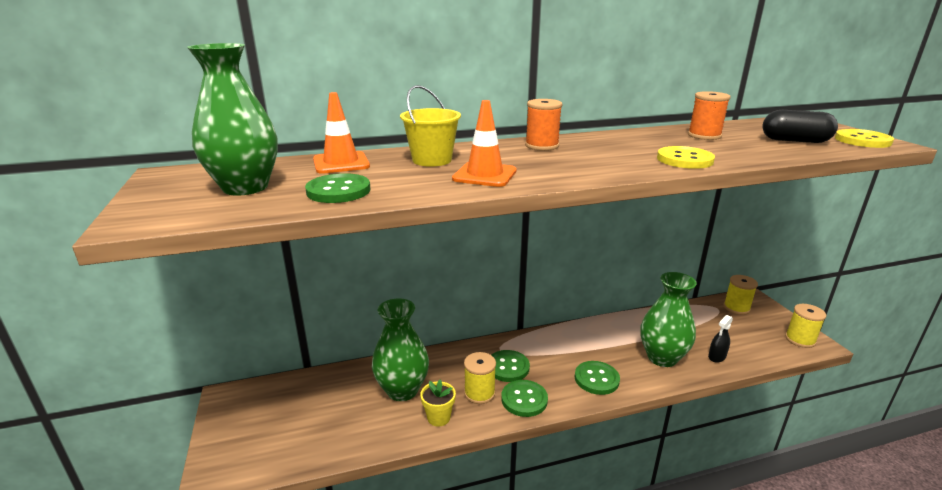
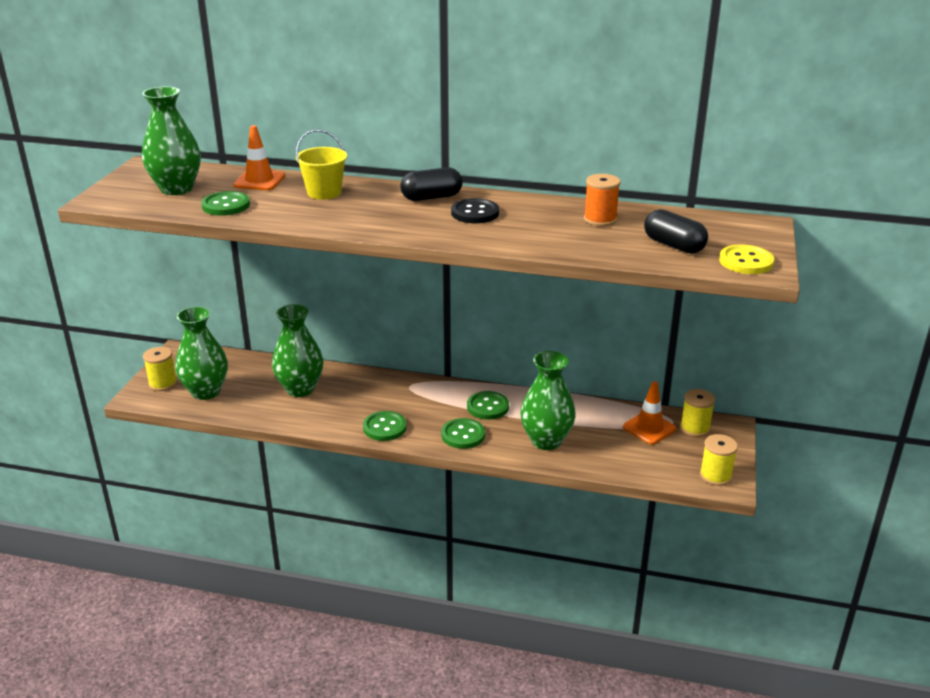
camera: 30 degrees right, 5 degrees up
(299, 433) = (206, 391): none -> green vase
(438, 417) = (307, 416): yellow flower pot -> none
(479, 393) = (355, 411): yellow spool -> yellow spool (163, 383)
(484, 175) = (337, 215): orange traffic cone -> orange traffic cone (649, 428)
(508, 367) = (399, 401): green button -> green button (487, 407)
(542, 146) = (431, 197): orange spool -> black capsule
(604, 149) = (475, 213): none -> black button
(684, 160) = (517, 239): yellow button -> none
(717, 357) = (601, 458): black spray bottle -> none

